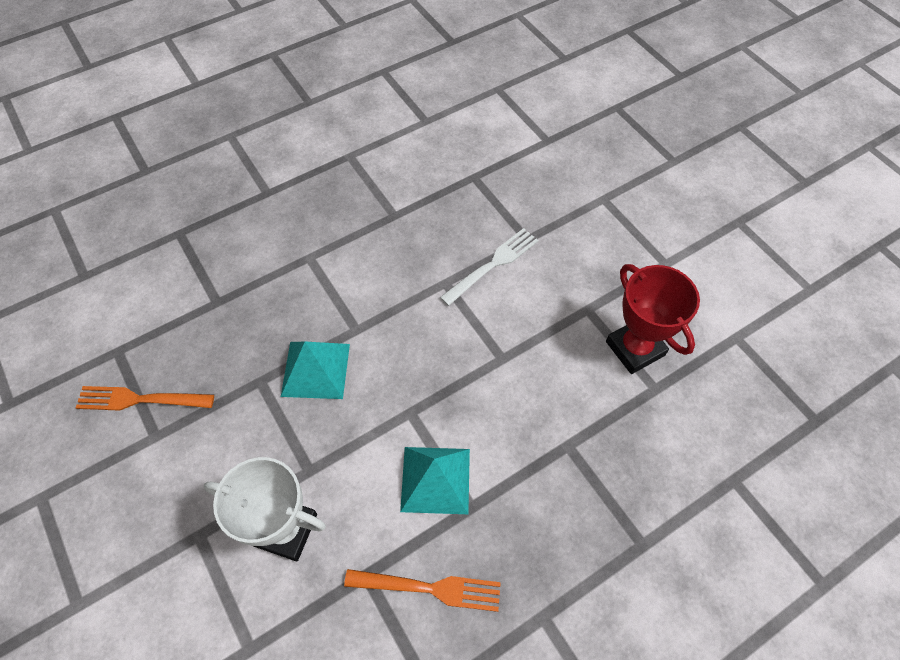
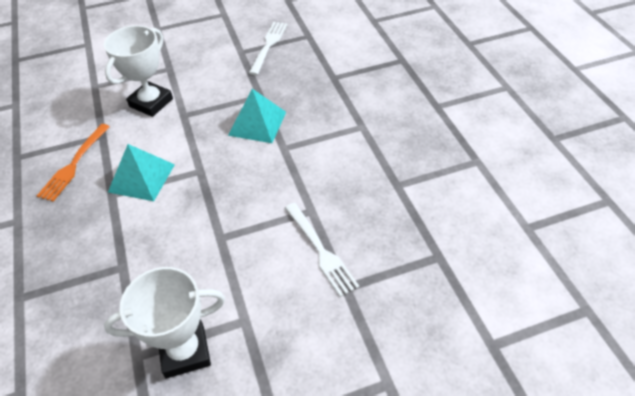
camera: 105 degrees right, 10 degrees down
(140, 399) = (268, 45): orange fork -> white fork
(635, 348) = (185, 351): red trophy -> white trophy

